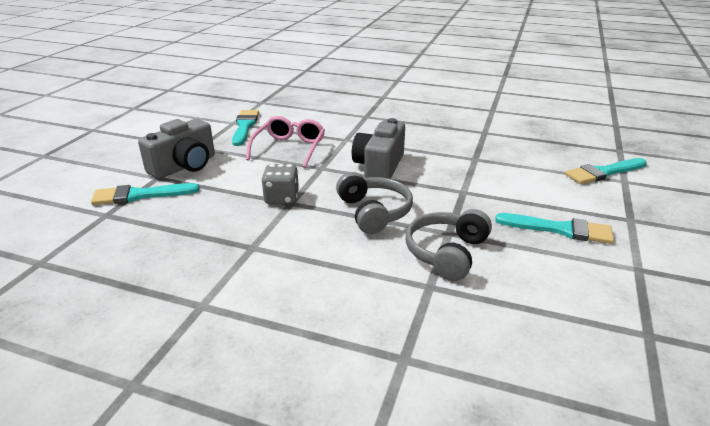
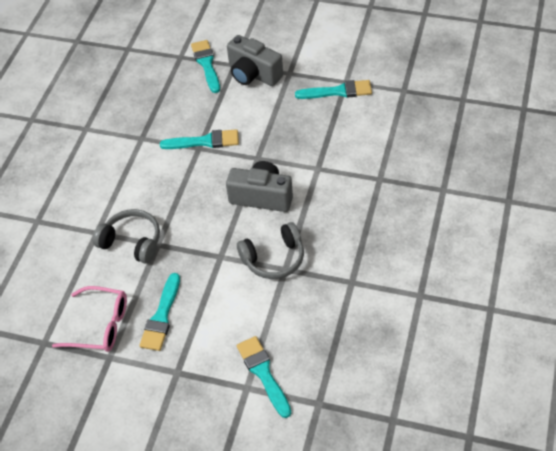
camera: 90 degrees right, 20 degrees up
(281, 198) = (205, 141): grey dice -> turquoise brush
(289, 148) = (294, 131): pink glasses -> pink glasses (100, 326)
(374, 212) = (185, 198): grey headphones -> grey headphones (274, 259)

